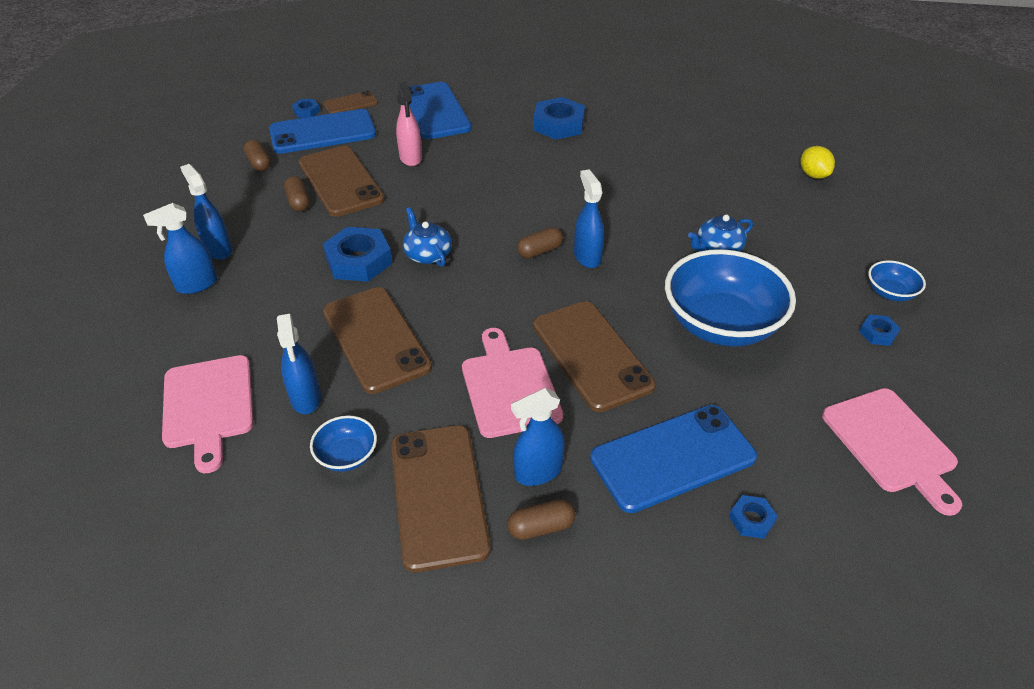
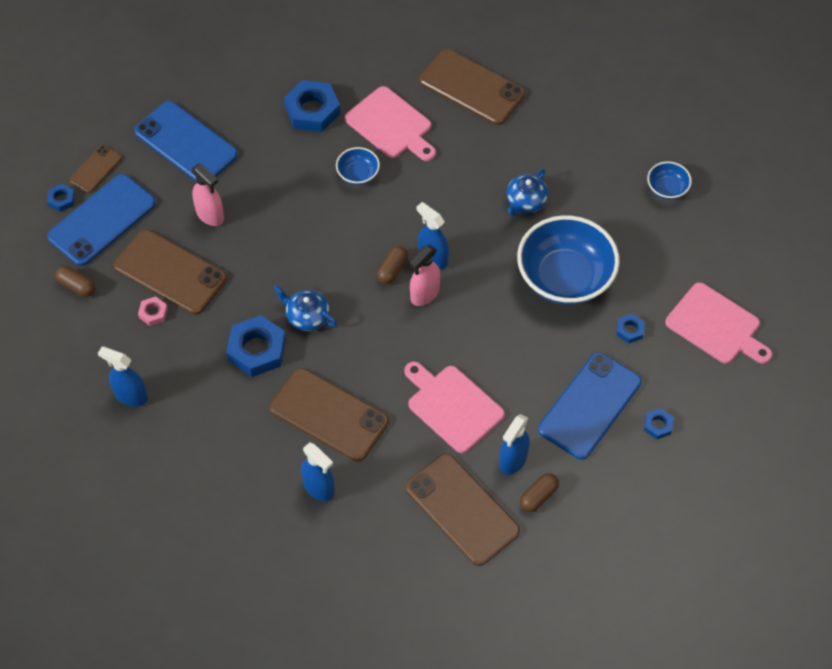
camera: 30 degrees left, 15 degrees up
(196, 285) = (146, 437): blue spray bottle -> none
(208, 406) = (255, 529): pink cutting board -> pink cutting board (391, 125)
(298, 202) = (153, 313): brown capsule -> pink nut
(347, 456) = (382, 514): blue bowl -> blue bowl (358, 174)
(556, 281) = (424, 294): none -> pink spray bottle
(591, 355) = (491, 350): brown phone -> brown phone (472, 87)
(813, 175) = (559, 79): yellow lemon -> none
(878, 333) = (673, 233): blue nut -> blue nut (630, 330)

